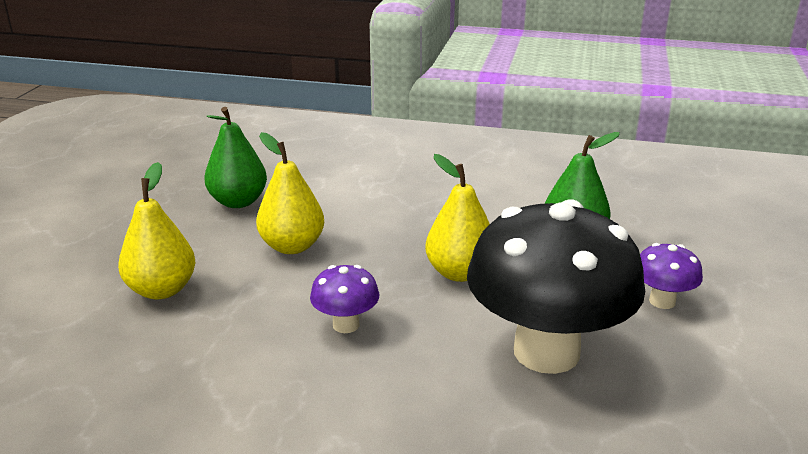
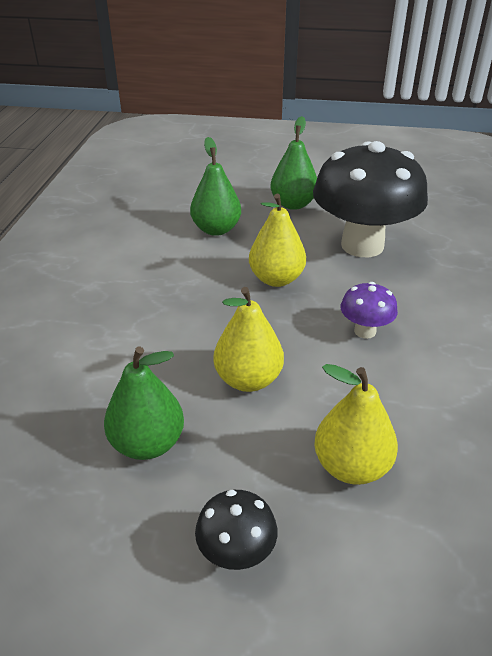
camera: 95 degrees left, 10 degrees up
(119, 233) = (236, 553): none -> black mushroom
(662, 301) = (293, 204): purple mushroom -> green pear

